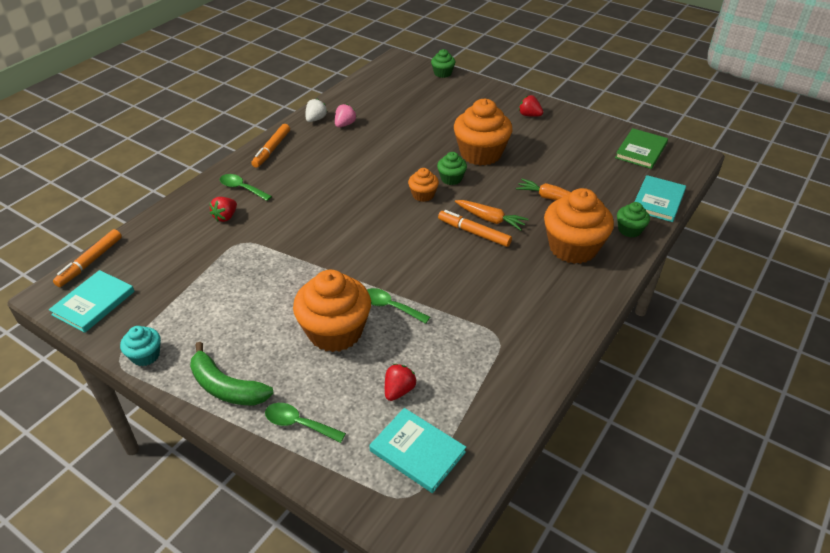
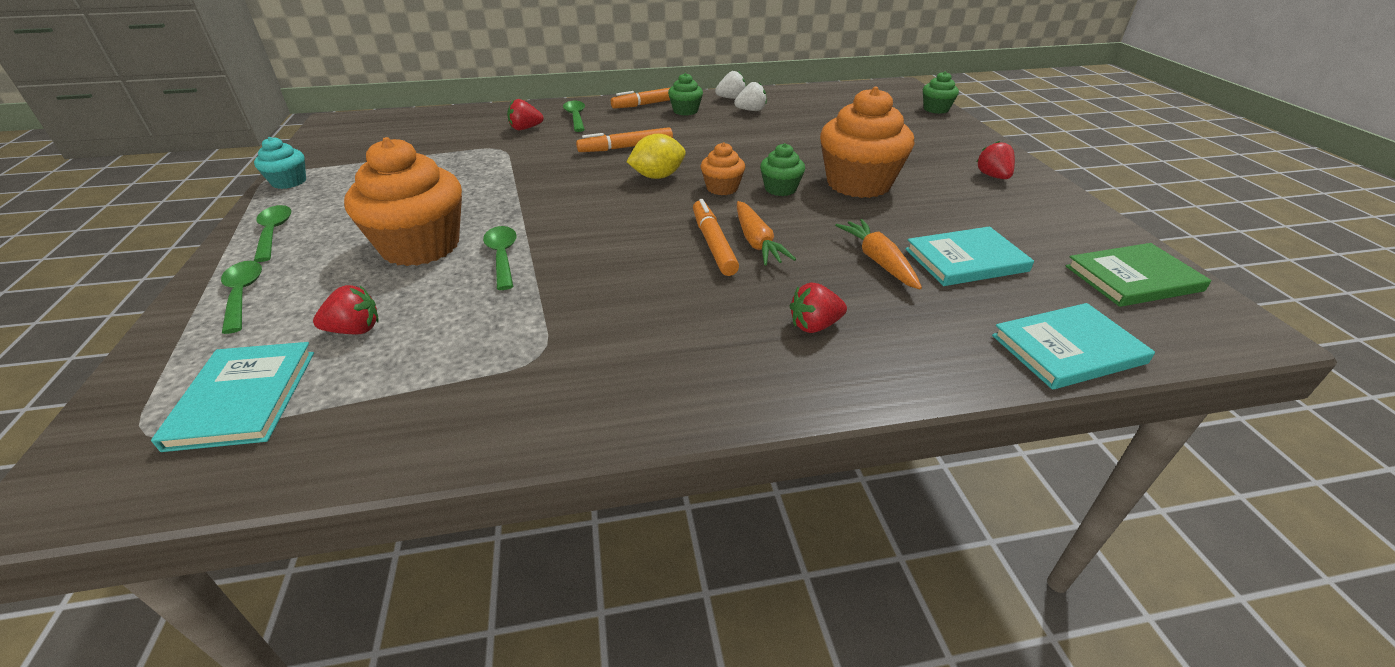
camera: 45 degrees right, 5 degrees down
(90, 262) = (392, 115): orange marker -> orange marker (626, 147)
(93, 303) = (340, 137): turquoise book -> turquoise book (966, 260)
(226, 387) = (274, 233): green banana -> green spoon
(345, 124) = (751, 110): pink strawberry -> white strawberry
(377, 207) = (657, 176): none -> yellow lemon
(573, 247) = (814, 325): orange cupcake -> red strawberry
(629, 230) = (947, 356): green cupcake -> green cupcake (685, 111)

